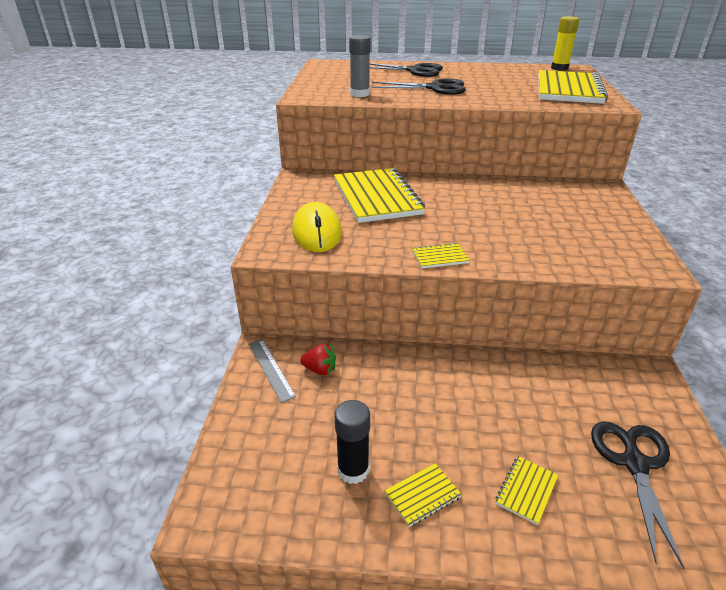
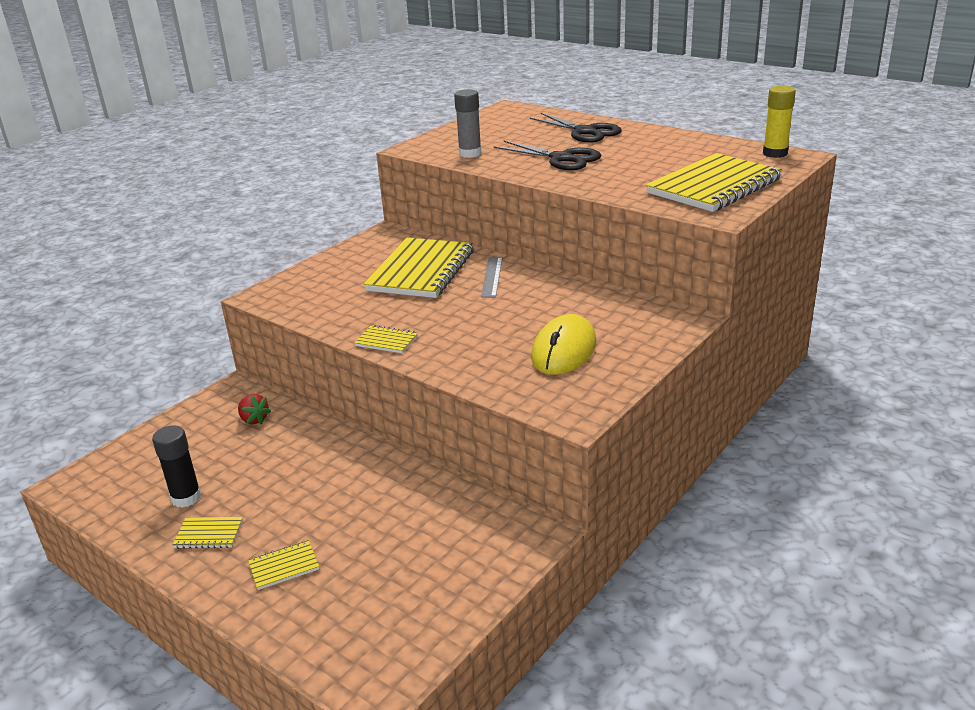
camera: 35 degrees right, 5 degrees down
(271, 369) = (221, 406): grey ruler -> grey ruler (492, 277)
(317, 232) = (322, 290): yellow mouse -> yellow mouse (564, 350)
(634, 464) = (398, 591): black scissors -> none

